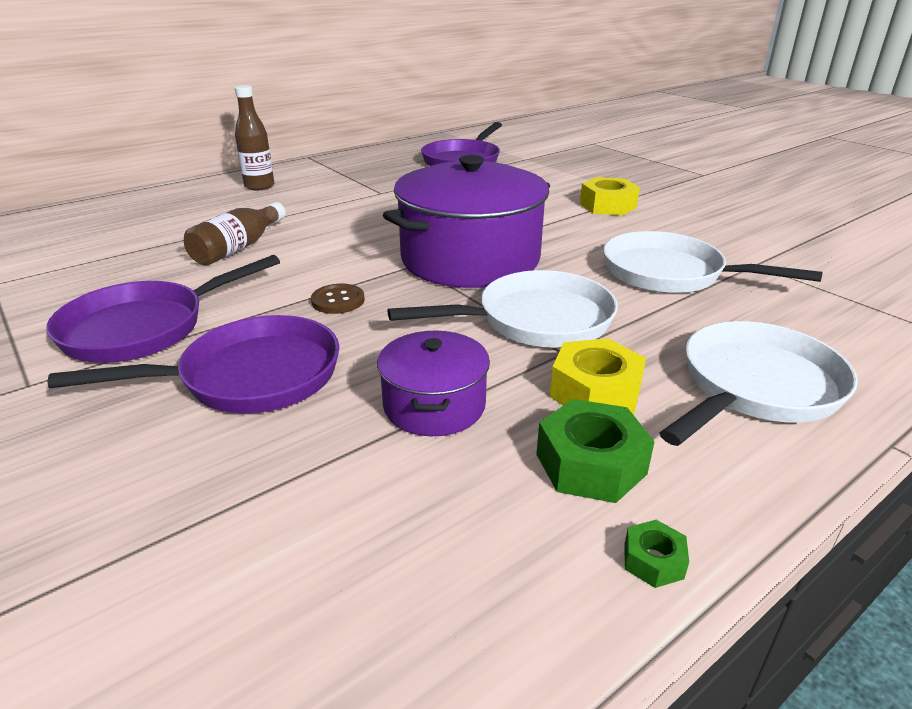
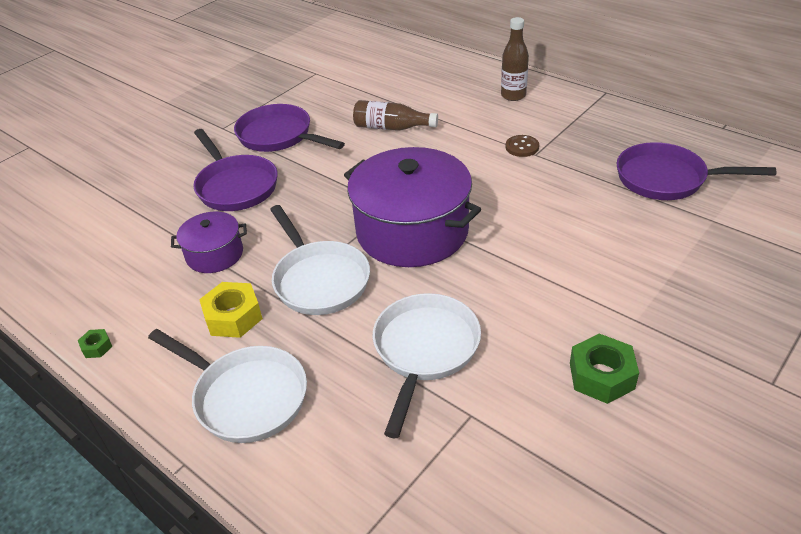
camera: 80 degrees right, 10 degrees up
(338, 301) = (326, 189): brown button -> brown button (522, 147)
(590, 464) = (165, 320): green nut -> green nut (601, 376)
(607, 206) = (585, 299): yellow nut -> none

